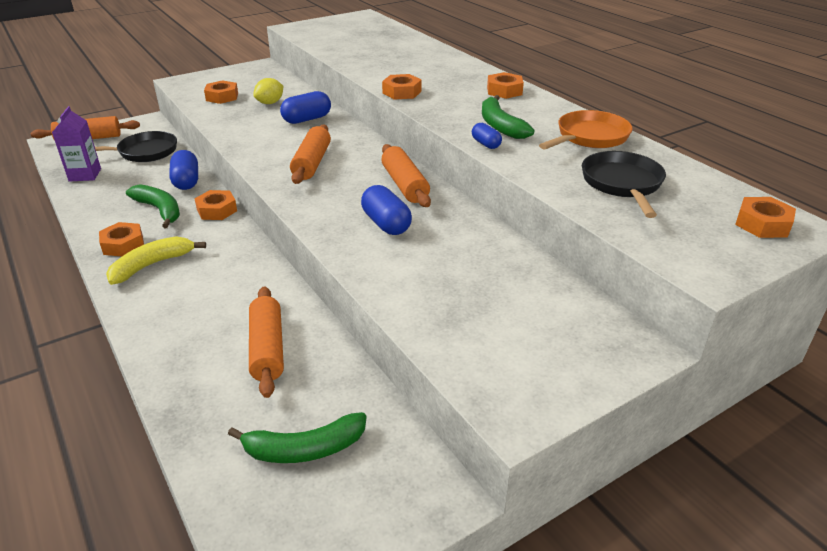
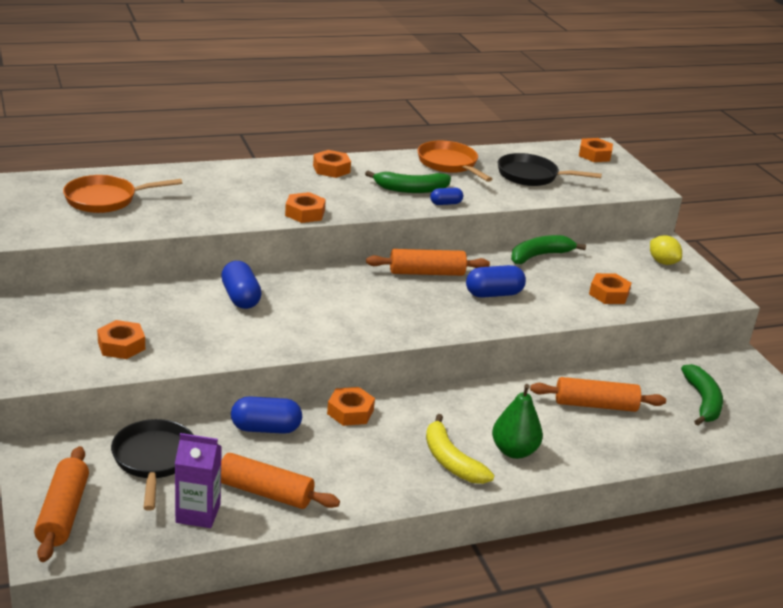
camera: 80 degrees left, 5 degrees down
(123, 245) = (402, 480): orange nut -> orange nut (608, 294)
(160, 210) = (332, 452): green banana -> green banana (539, 256)
(170, 299) = (514, 451): none -> green pear
(270, 103) = (170, 314): yellow lemon -> yellow lemon (662, 262)
(312, 163) = (358, 311): orange rolling pin -> orange rolling pin (265, 492)
(365, 38) = (105, 199): none -> orange pan

